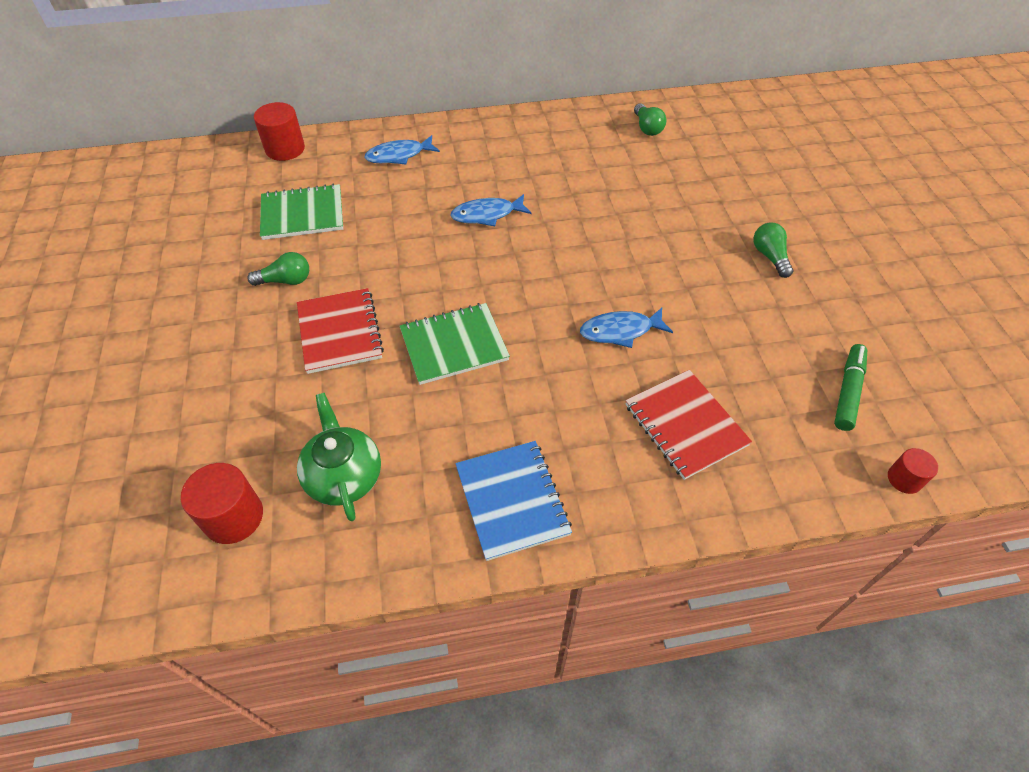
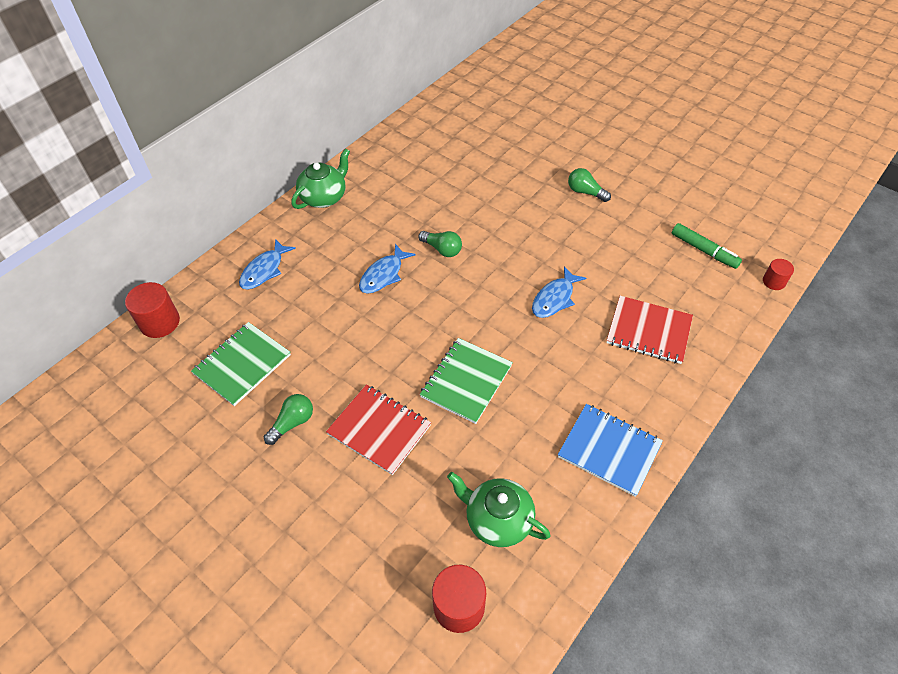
camera: 40 degrees left, 0 degrees up
(510, 126) = (324, 197): none -> green teapot
(647, 128) = (421, 144): green light bulb -> green light bulb (442, 249)
(847, 391) = (704, 250): green marker -> green marker turned 150 degrees clockwise

